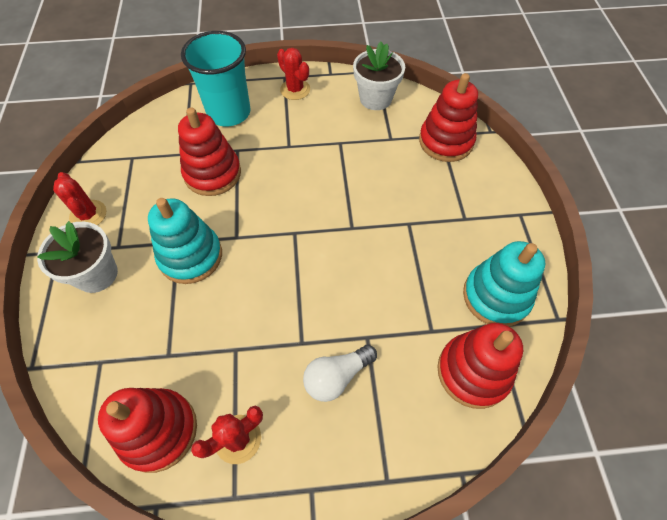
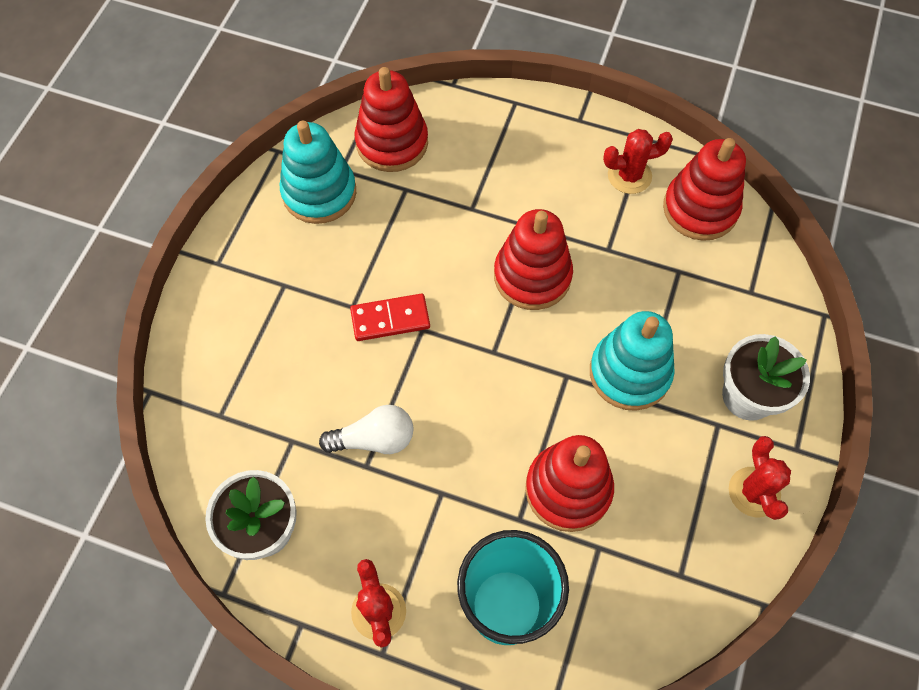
camera: 155 degrees left, 5 degrees up
(336, 376) = (519, 187): white light bulb -> white light bulb (374, 439)
(377, 225) = (390, 319): none -> red domino
(445, 141) = (222, 401): red stacking toy -> red stacking toy (532, 276)

